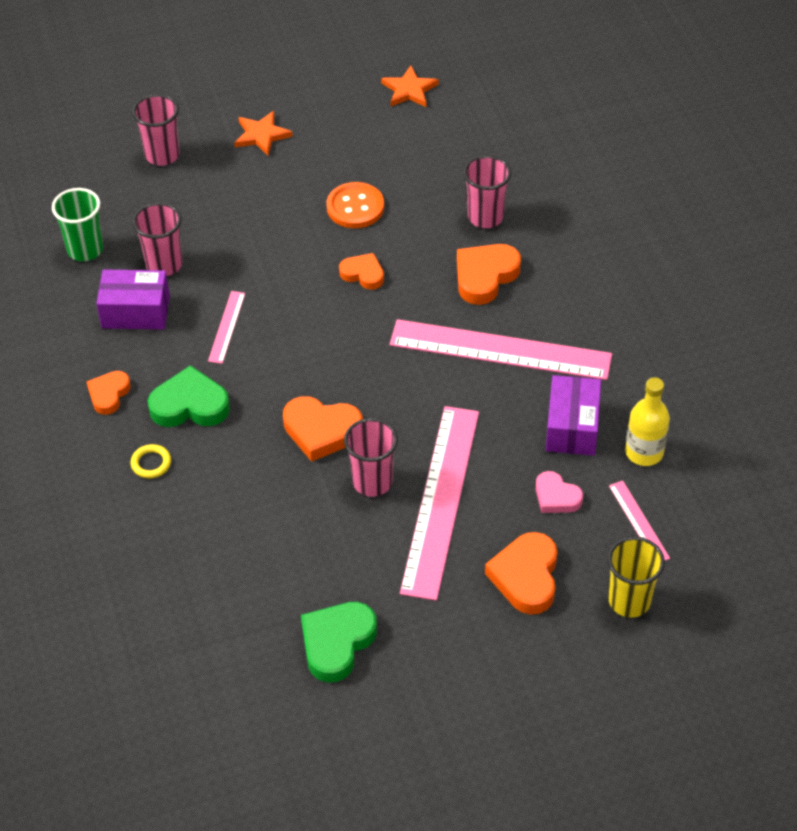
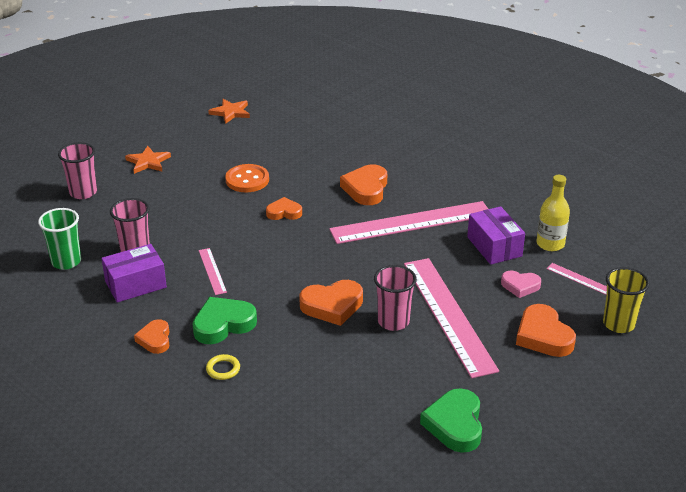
camera: 30 degrees left, 15 degrees down
(485, 217) = (338, 160): pink cup -> none

